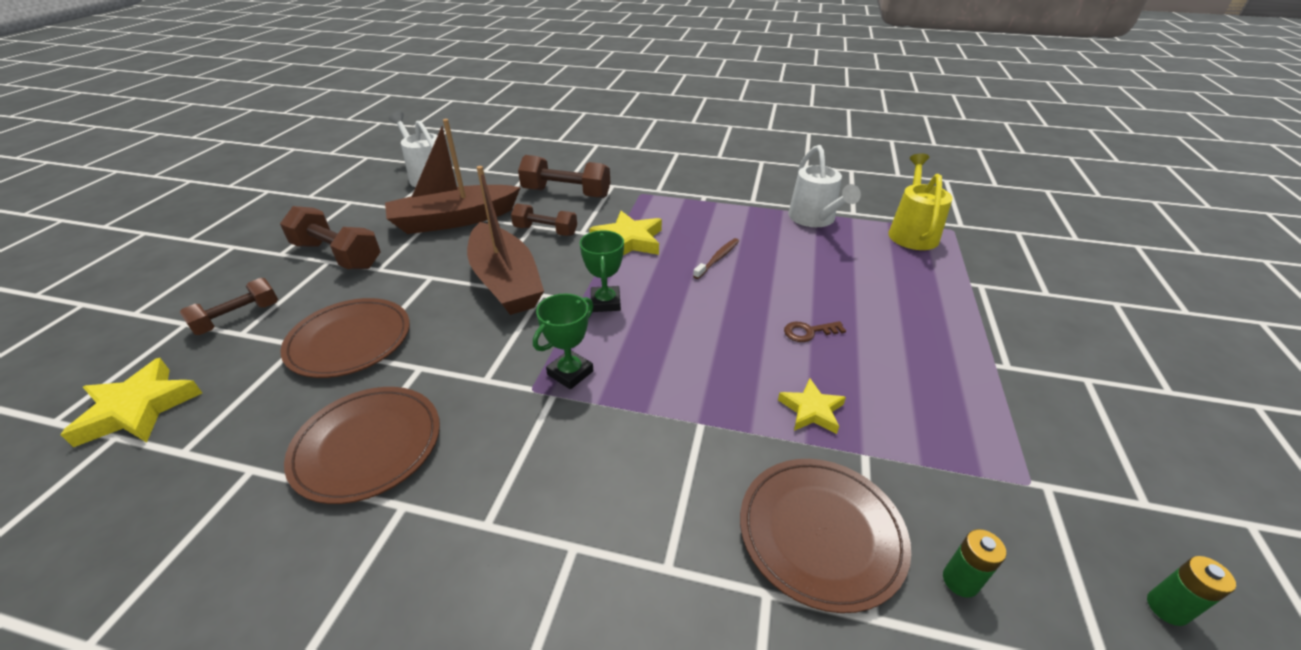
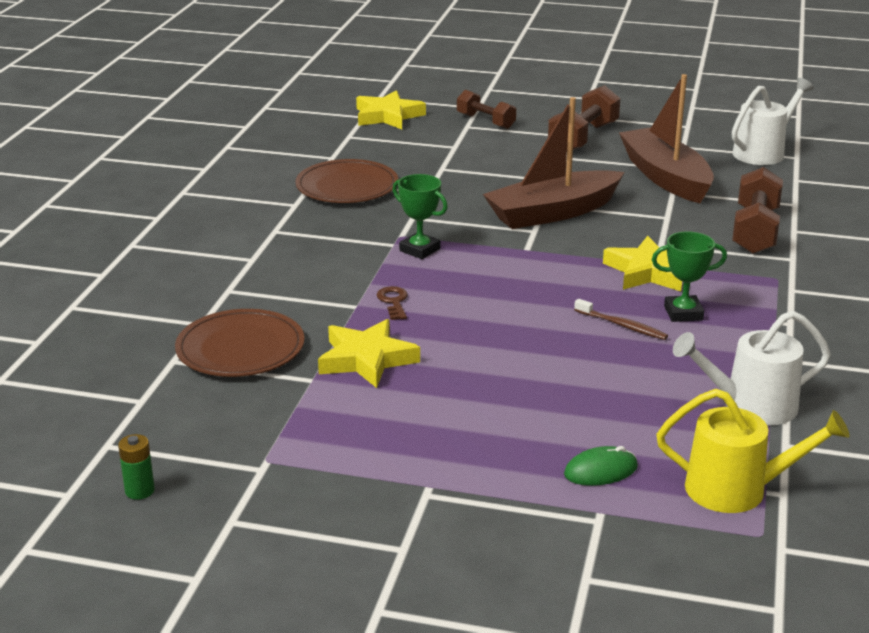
camera: 90 degrees right, 10 degrees down
(349, 341) = (459, 163): brown plate -> none
(545, 231) = (657, 225): brown dumbbell -> none
(605, 302) = (524, 262): green trophy -> green trophy (683, 313)
(808, 332) = (483, 371): brown key -> brown key (393, 302)
(811, 410) = (366, 359): yellow star -> yellow star, size x1.61
(922, 280) = (600, 470): none -> green mouse
(960, 581) = (188, 401): green battery -> none

